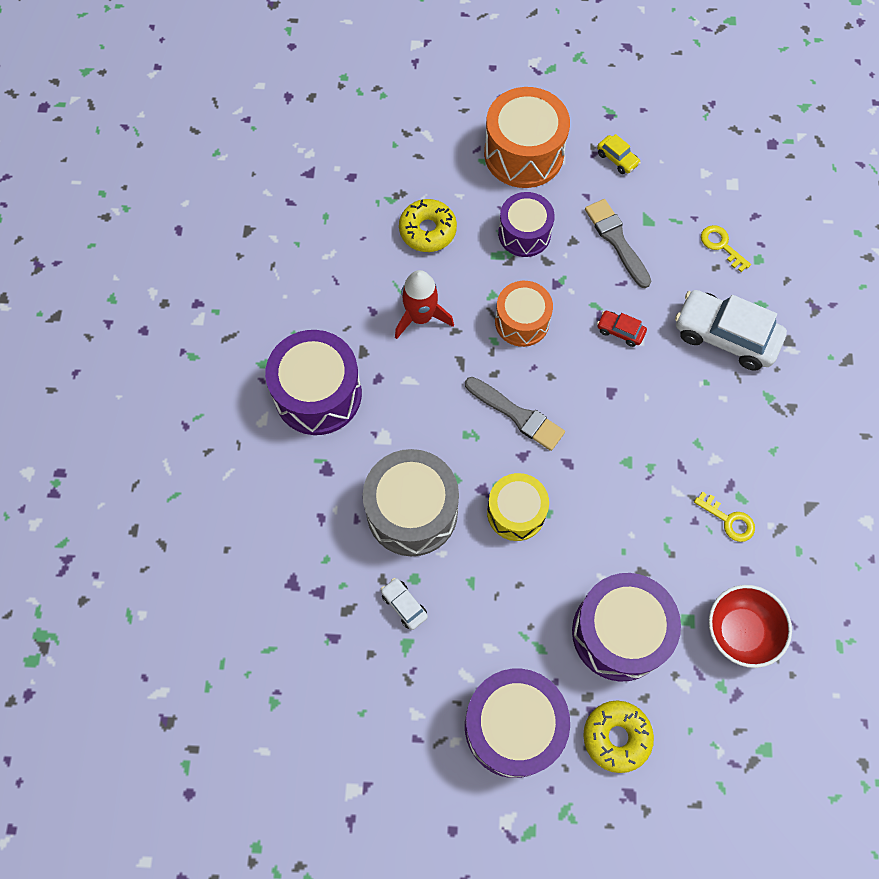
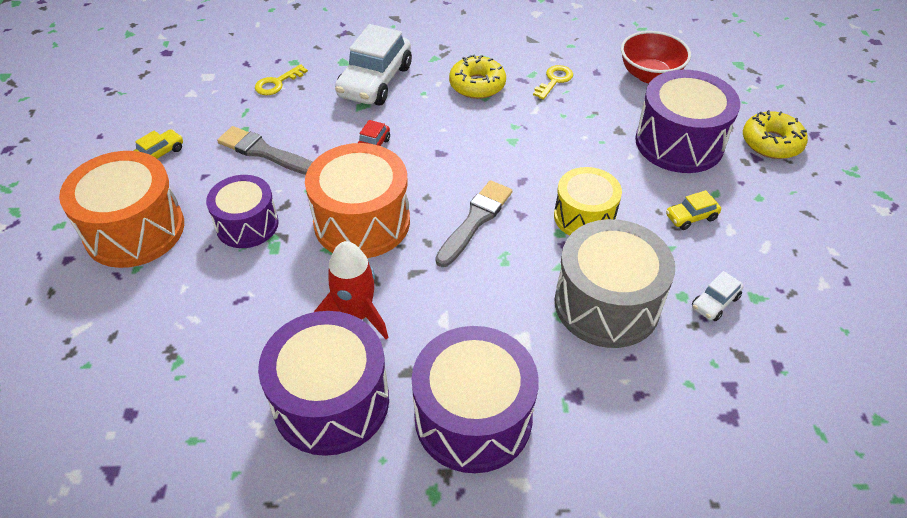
camera: 95 degrees left, 20 degrees down
(427, 230) = (232, 317): yellow donut -> yellow donut (477, 85)
(509, 614) = (691, 217): none -> yellow car
(513, 726) = (796, 209): purple drum -> purple drum (331, 401)
(522, 321) = (362, 222): orange drum -> orange drum, size x1.56
(616, 240) = (264, 152): grey brush -> grey brush turned 60 degrees clockwise

